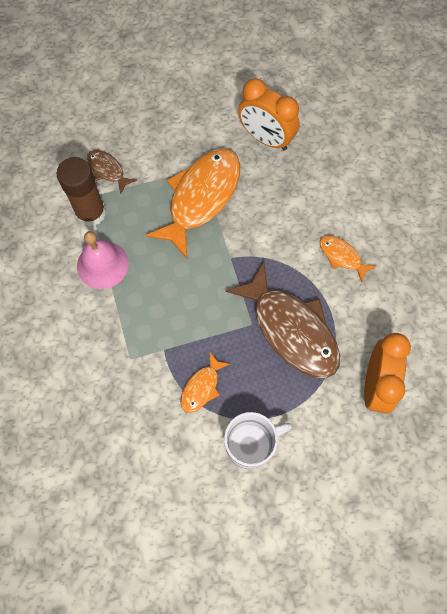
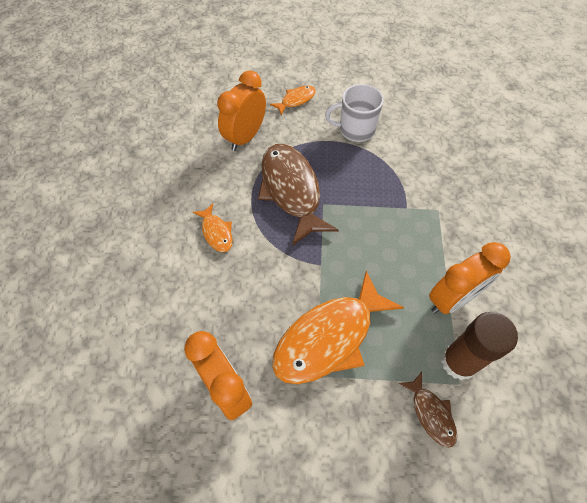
camera: 160 degrees left, 10 degrees down
(102, 264) = (452, 299): pink bell -> orange clock
(202, 387) = (381, 173): orange fish -> orange fish (296, 100)

